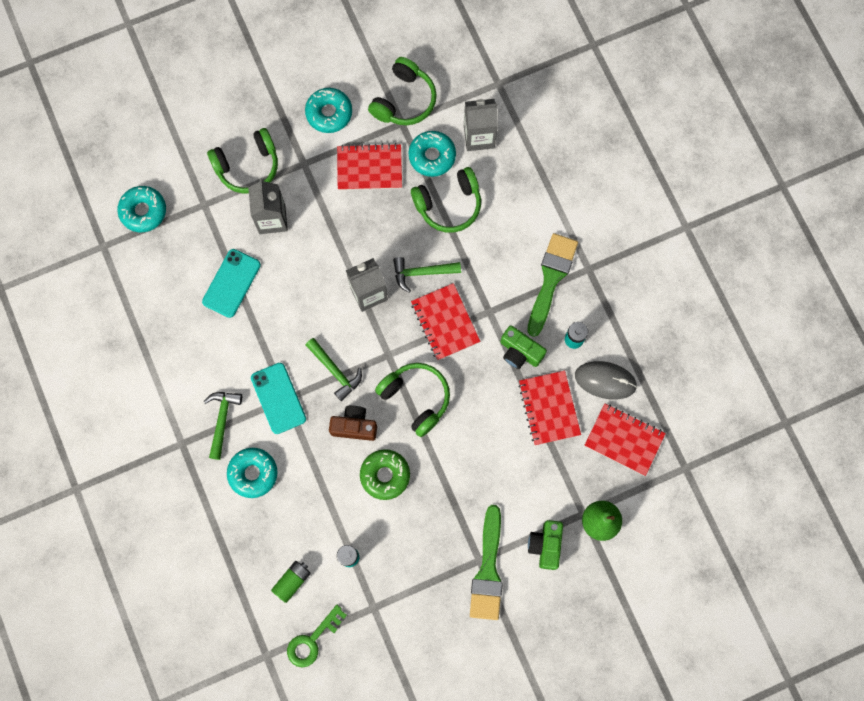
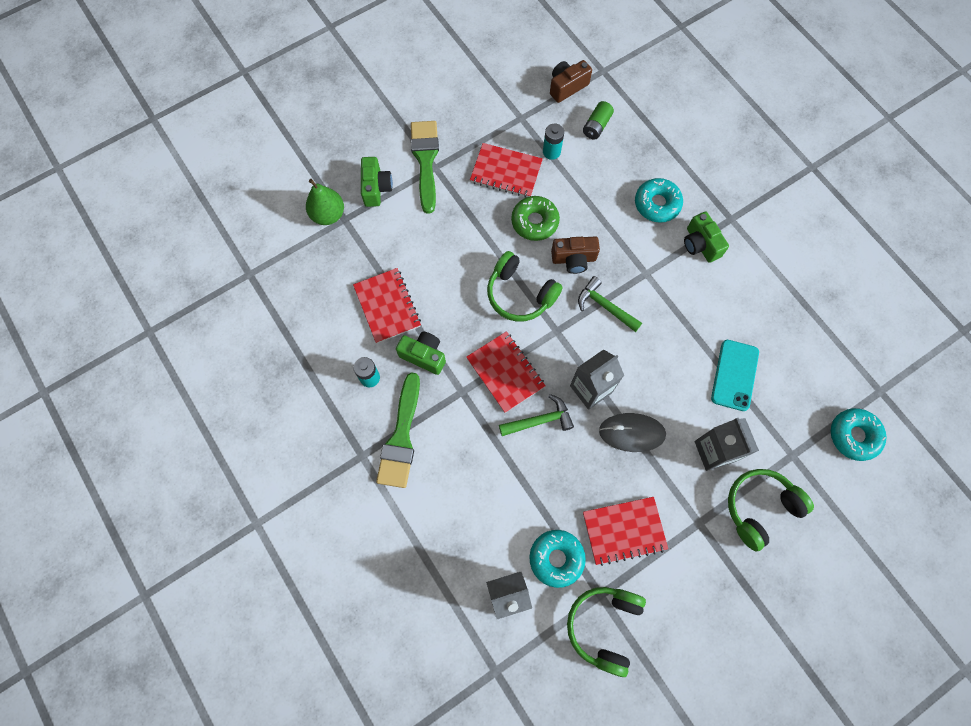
camera: 170 degrees right, 5 degrees down
(222, 420) = (700, 244): green hammer -> green camera
(278, 398) = (653, 272): turquoise phone -> none
(312, 640) = (567, 87): green key -> brown camera
(329, 113) = (688, 592): turquoise donut -> none
(448, 204) = (526, 502): green headphones -> none
(605, 380) = (333, 342): grey mouse -> grey mouse (631, 433)
(624, 439) = (310, 289): red notebook -> red notebook (506, 172)

